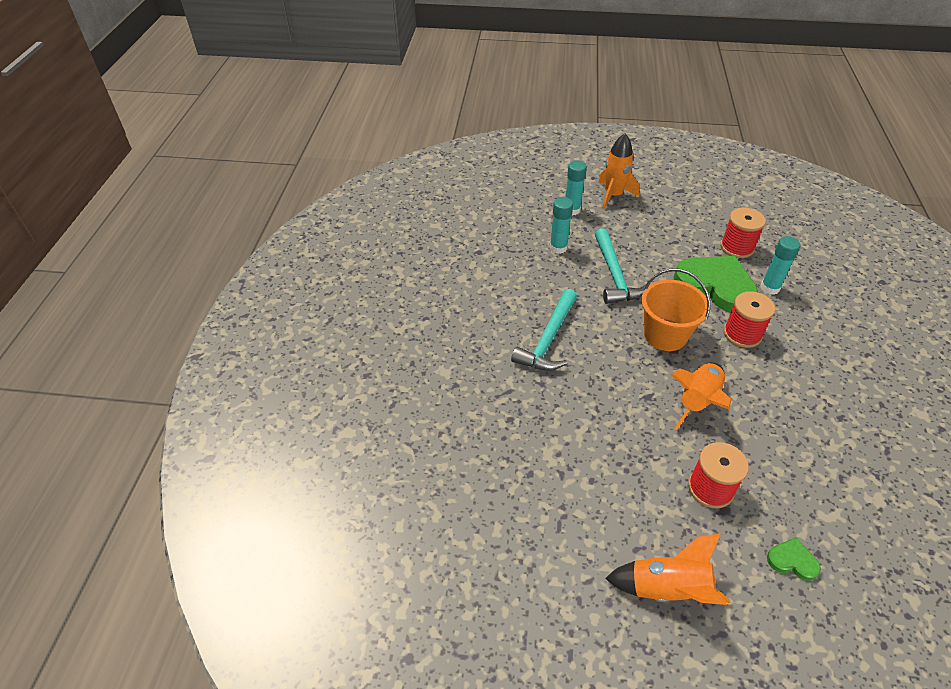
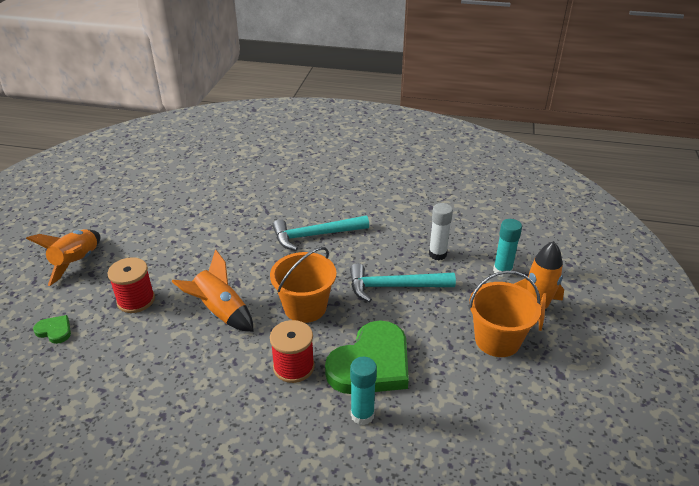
camera: 95 degrees right, 10 degrees down
(548, 339) = (315, 235): turquoise hammer -> turquoise hammer turned 45 degrees counterclockwise
(558, 247) = (437, 254): turquoise glue stick -> white glue stick
(658, 217) = (497, 340): none -> orange bucket
(737, 247) = (440, 403): red spool -> none
(792, 561) = (55, 331): green heart -> green heart turned 90 degrees counterclockwise

